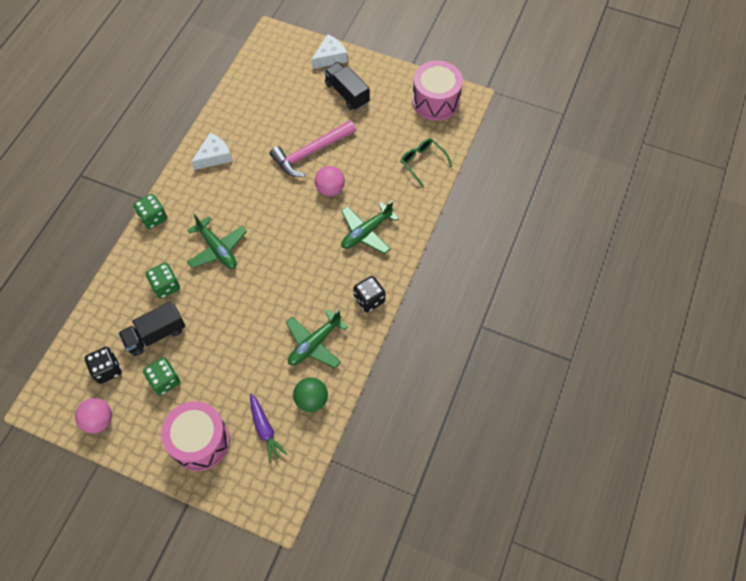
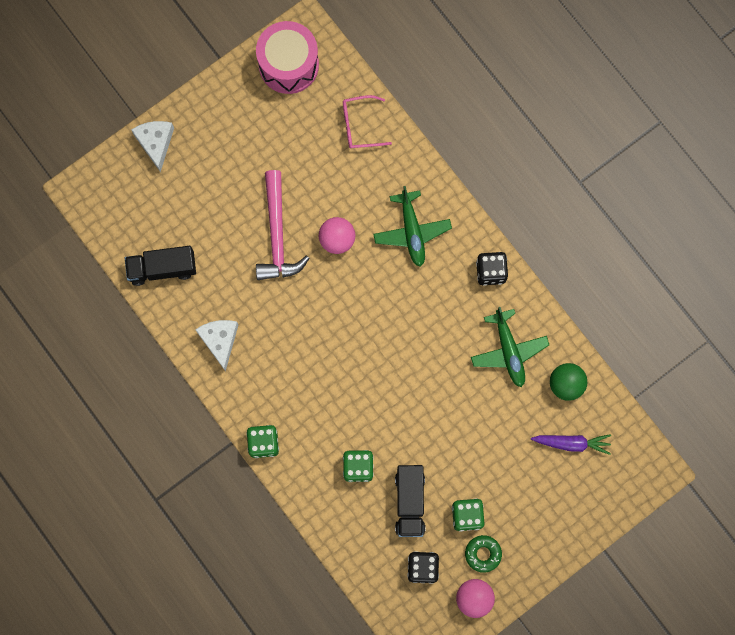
camera: 60 degrees left, 15 degrees up
(139, 408) = (483, 554): none -> green donut
(200, 441) = (550, 510): pink drum -> none
(217, 249) = (343, 393): green plane -> none
(347, 93) = (219, 153): black truck -> black truck (162, 269)
(422, 162) = (360, 125): green glasses -> pink glasses

